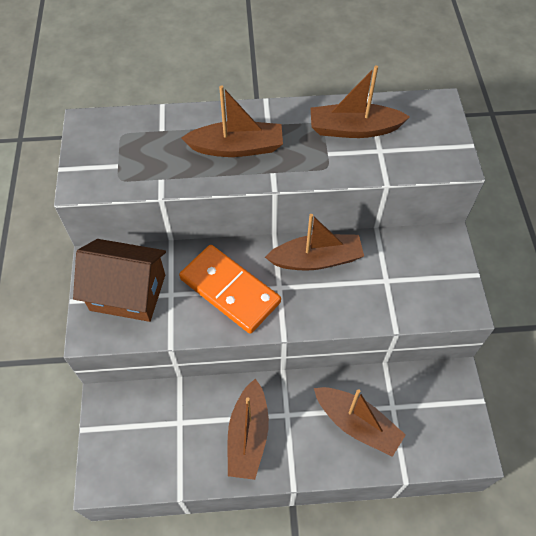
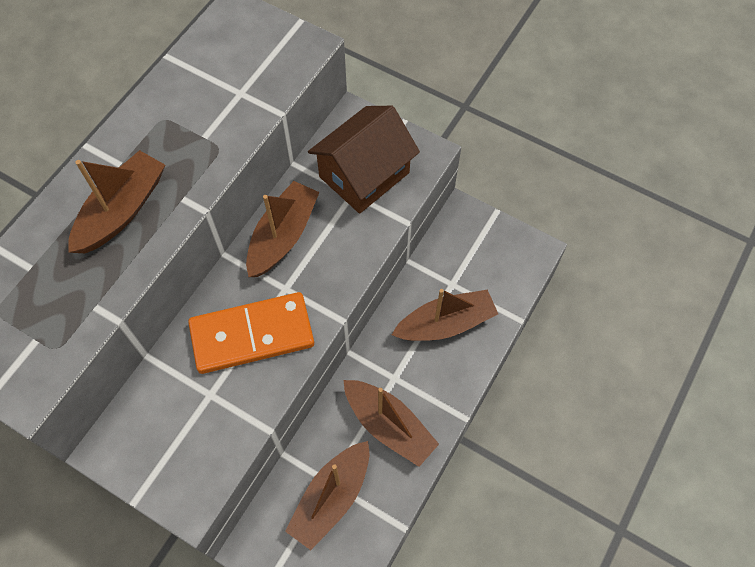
camera: 55 degrees left, 5 degrees up
(128, 292) = (172, 436): brown house -> brown house (364, 175)
(353, 129) = (196, 96): brown boat -> brown boat (331, 498)

